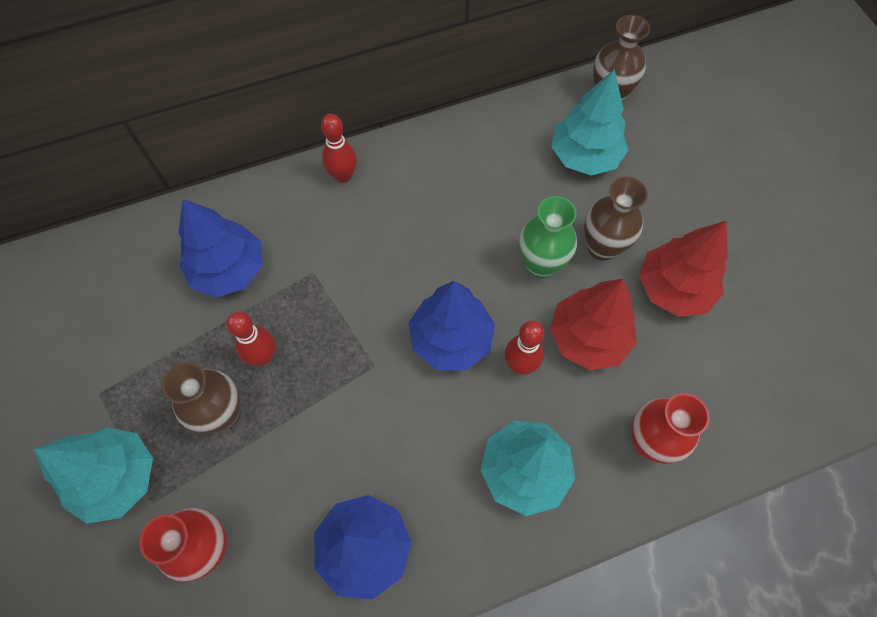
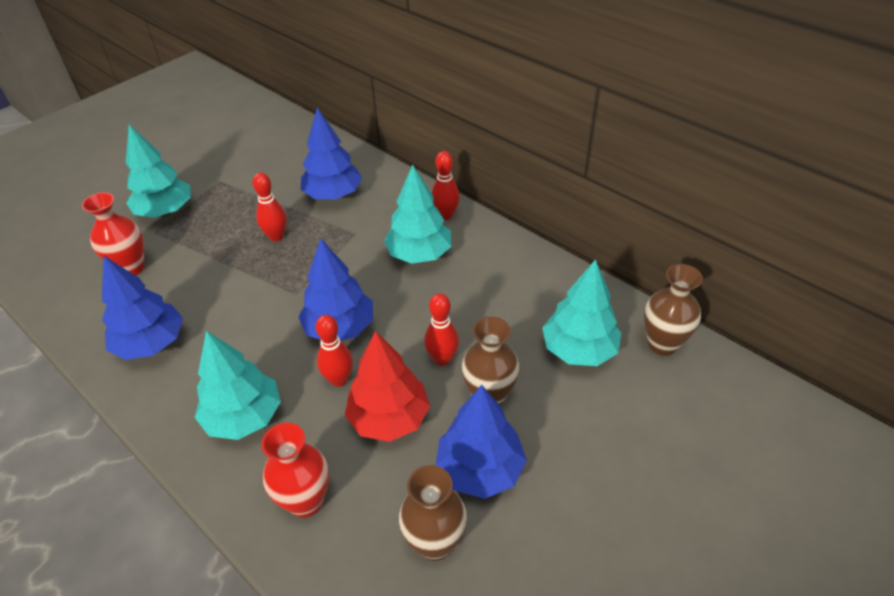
camera: 65 degrees right, 20 degrees down
(222, 414) = (225, 236): brown vase -> brown vase (435, 543)
(387, 225) = (419, 254): none -> turquoise tree
(540, 265) = (442, 359): green vase -> red bowling pin
(673, 289) = (480, 469): red tree -> blue tree

